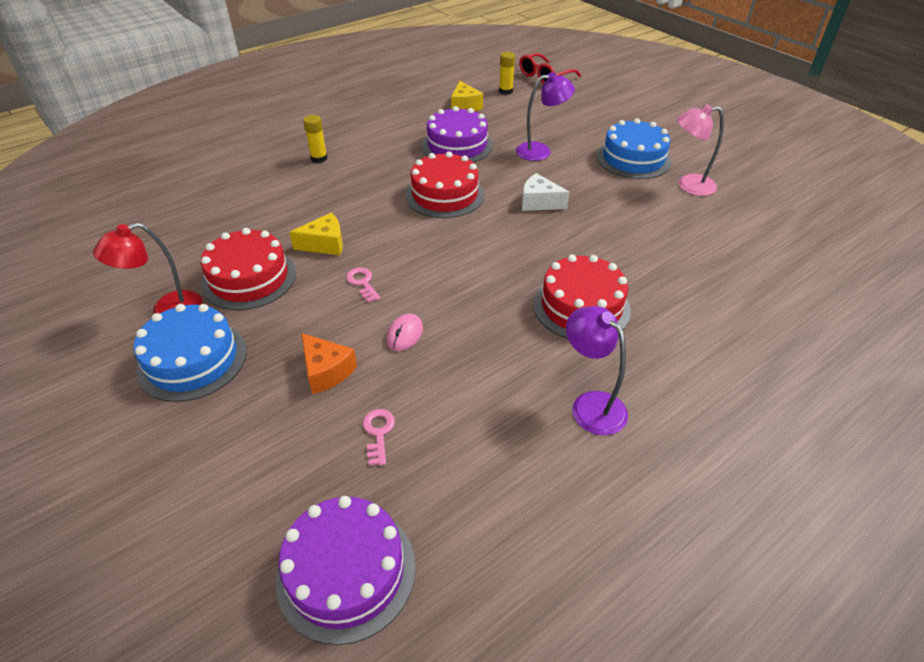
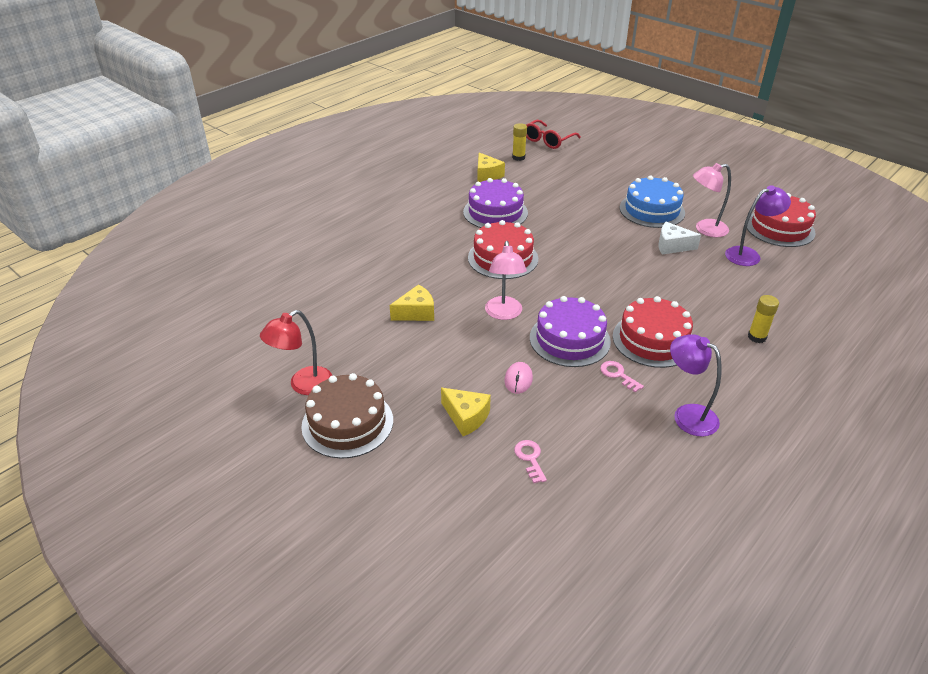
camera: 10 degrees left, 5 degrees down
(192, 360) = (347, 423): blue cake -> brown cake
(249, 278) = (363, 349): red cake -> red cake (779, 228)
(319, 158) = (375, 236): yellow glue stick -> yellow glue stick (757, 337)
(326, 371) = (466, 417): orange cheese -> yellow cheese
(346, 571) = (549, 560): purple cake -> purple cake (569, 339)
(362, 283) = (464, 342): pink key -> pink key (618, 375)
(420, 256) = (504, 314): none -> pink lamp
(539, 202) = (586, 256): white cheese -> white cheese (672, 246)
(540, 151) = (570, 210): purple lamp -> purple lamp (748, 255)

